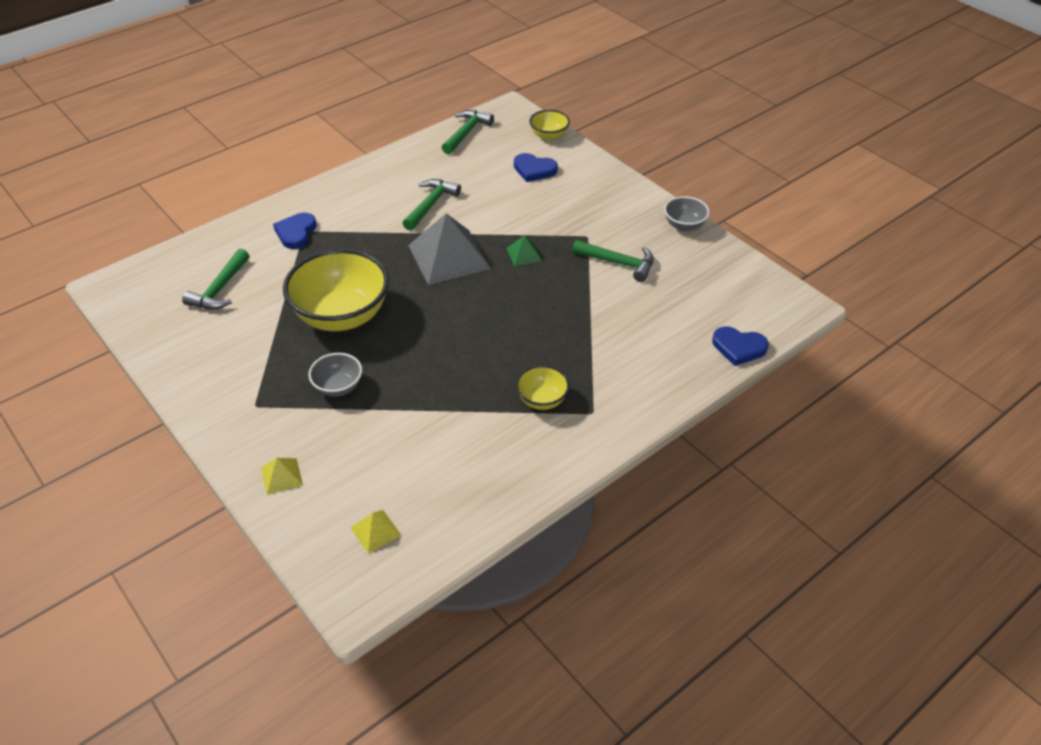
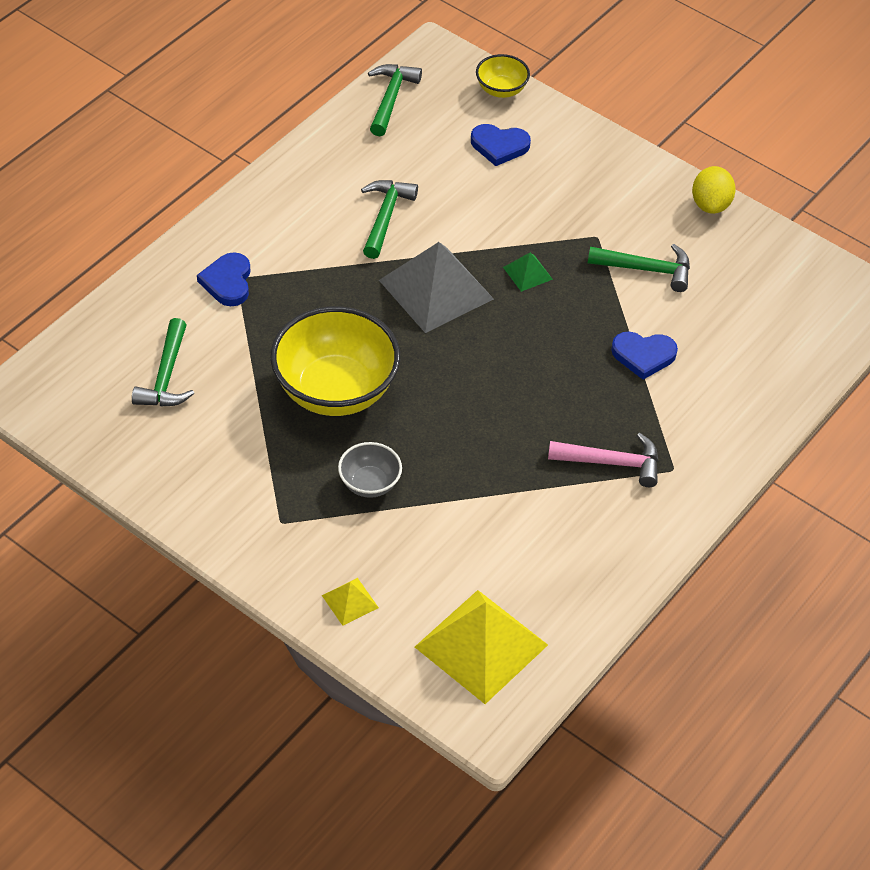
camera: 15 degrees left, 5 degrees up
(375, 531) = (481, 645): yellow pyramid -> yellow pyramid, size x2.24
(542, 400) = (611, 463): yellow bowl -> pink hammer
(684, 225) = (710, 204): grey bowl -> yellow lemon
(738, 347) = (815, 363): blue heart -> blue heart (643, 355)

